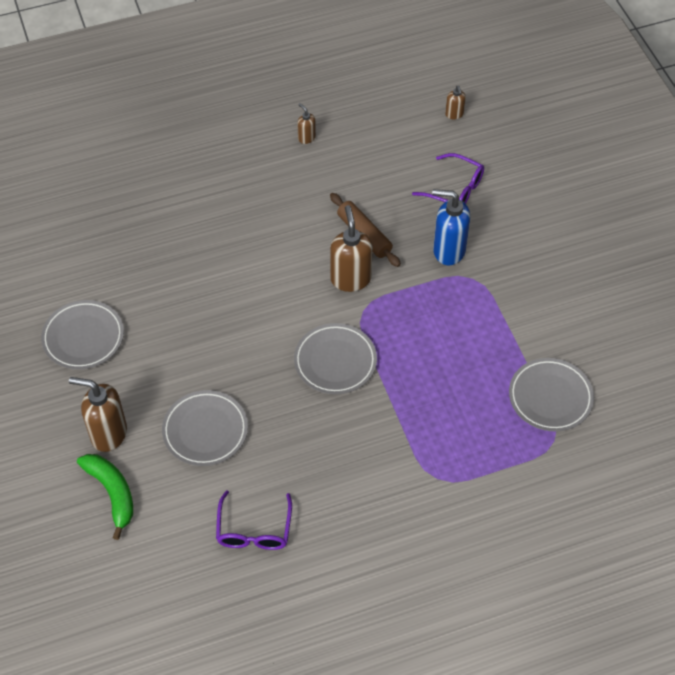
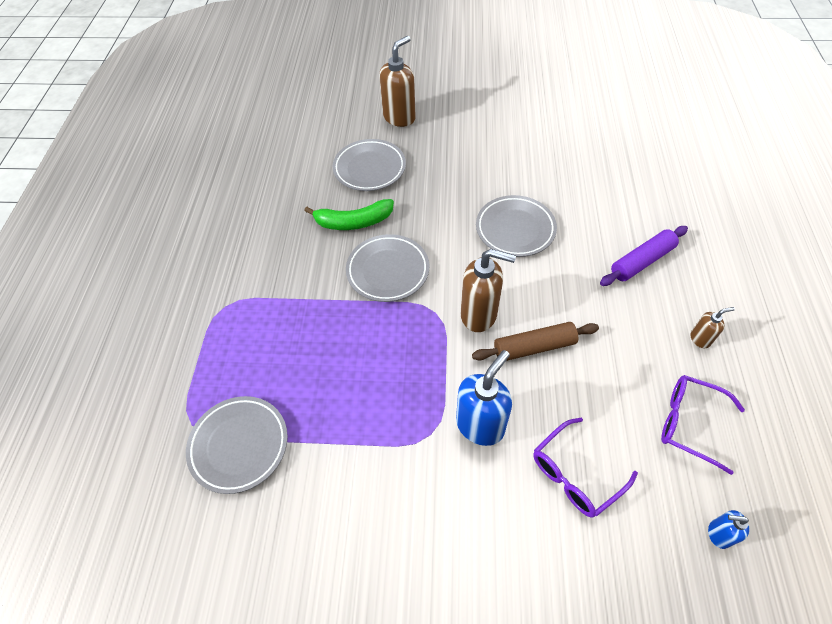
camera: 115 degrees right, 0 degrees up
(83, 338) = (495, 120): grey plate -> grey plate (515, 229)
(112, 493) = (349, 110): green banana -> green banana (353, 222)
(241, 183) = (642, 261): none -> purple rolling pin
(254, 530) = (267, 175): purple glasses -> purple glasses (689, 423)
(454, 114) = (718, 534): brown soap dispenser -> blue soap dispenser

